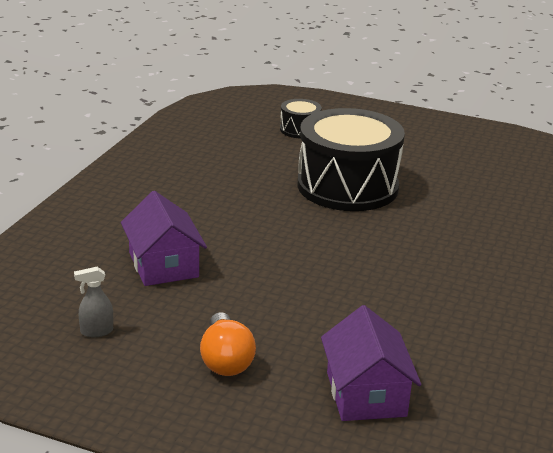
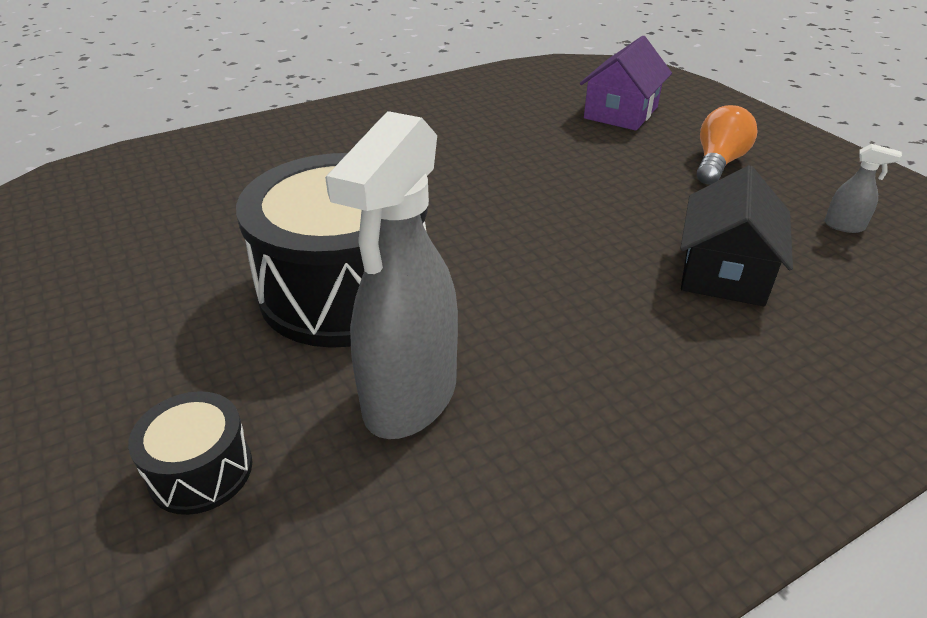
camera: 140 degrees left, 10 degrees up
(163, 265) = (724, 272): purple house -> black house
(259, 165) = (410, 397): none -> grey spray bottle

